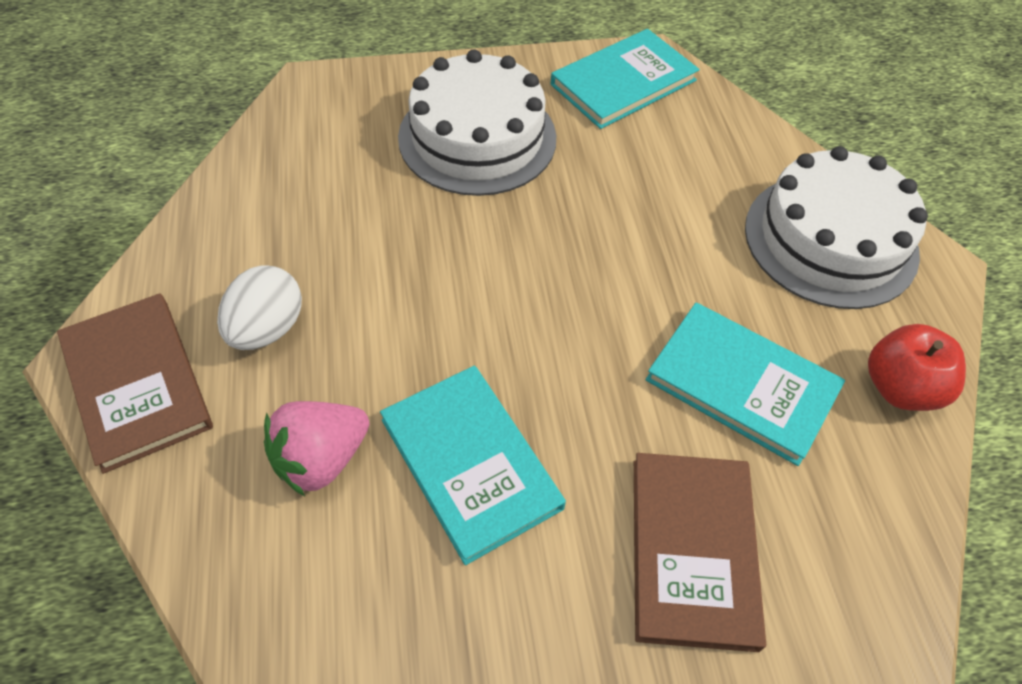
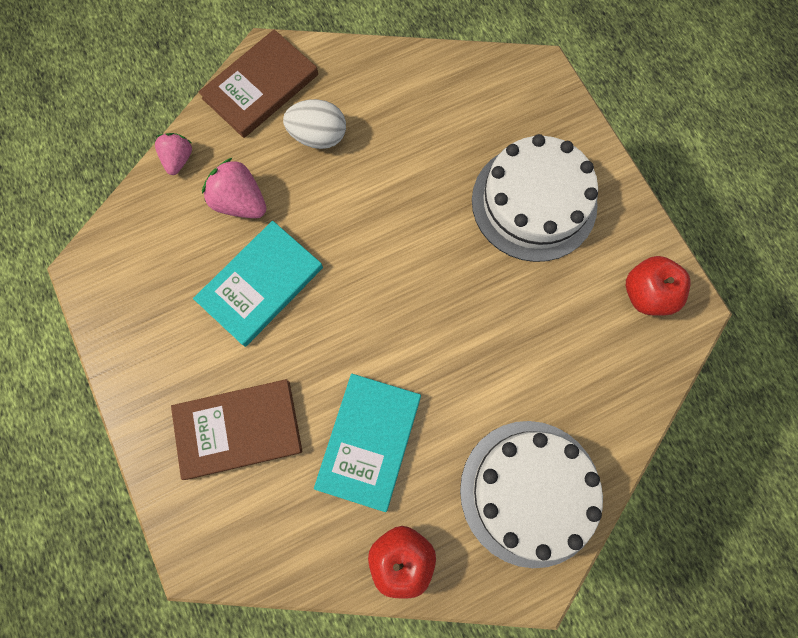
camera: 75 degrees right, 20 degrees up
(195, 537) = (179, 159): none -> pink strawberry
(623, 82) = (646, 294): turquoise book -> red apple

